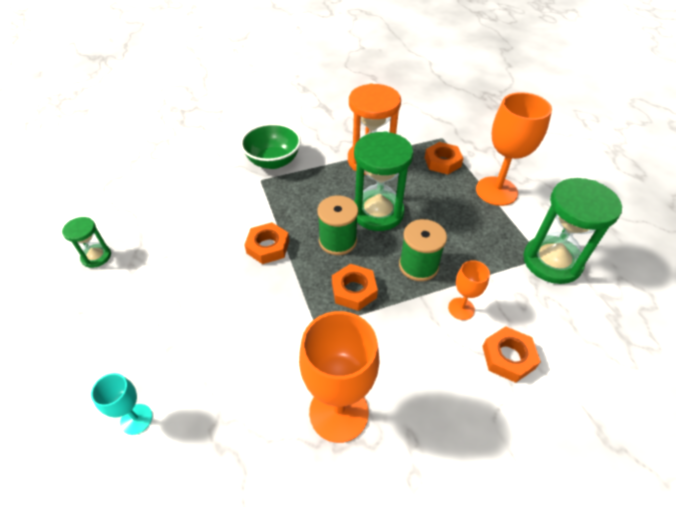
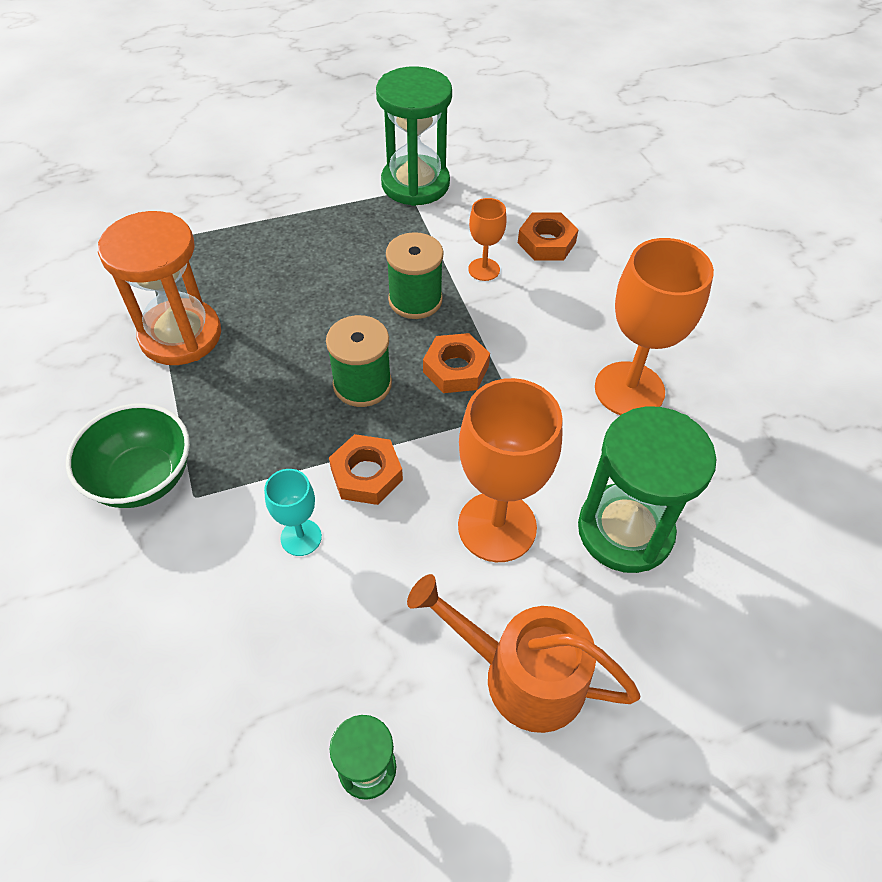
camera: 90 degrees left, 5 degrees up
(121, 324) = (522, 675): none -> orange watering can
(136, 419) = (672, 612): turquoise goblet -> turquoise goblet (301, 537)
(377, 212) = (308, 334): green hourglass -> green hourglass (625, 530)
(442, 162) = (208, 251): orange nut -> none
(496, 191) = (285, 206): orange goblet -> orange goblet (497, 526)

